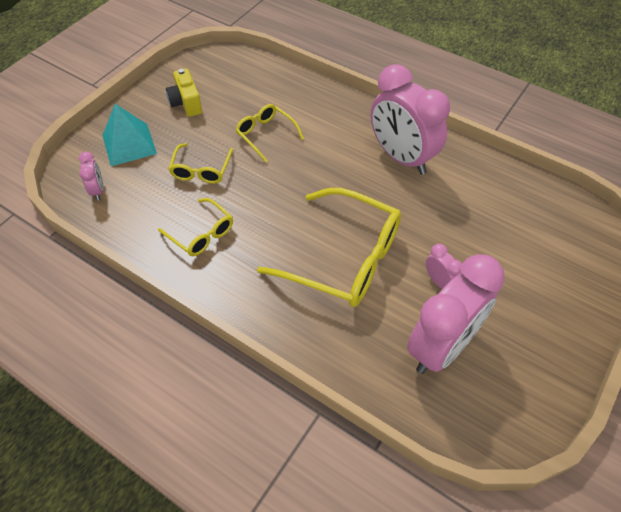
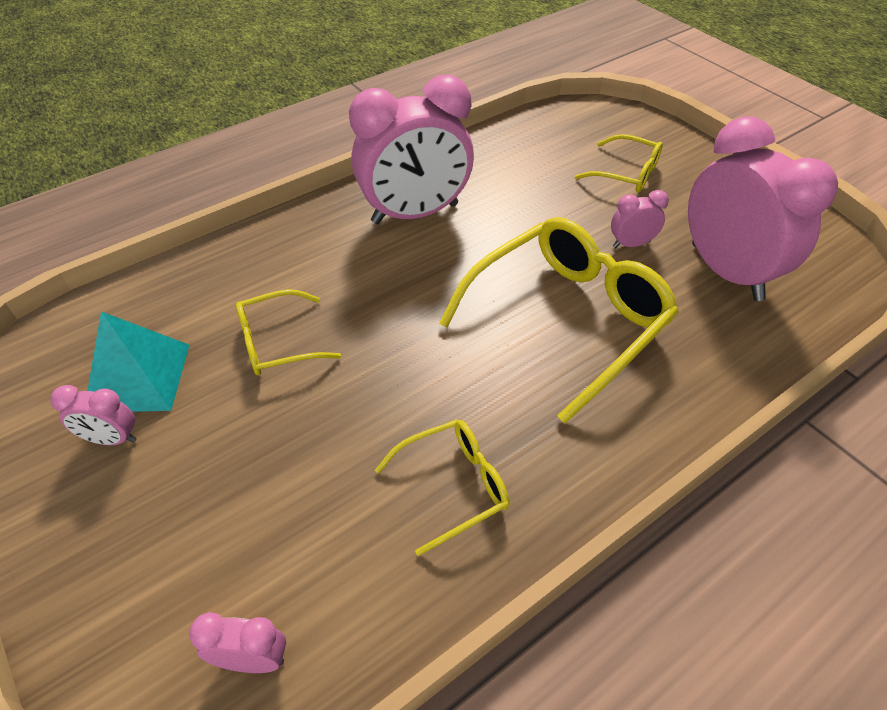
camera: 70 degrees left, 5 degrees down
(129, 144) = (154, 568): turquoise pyramid -> turquoise pyramid (138, 377)
(186, 103) = (112, 439): yellow camera -> pink clock
(201, 170) = (304, 454): yellow glasses -> yellow glasses (627, 174)

